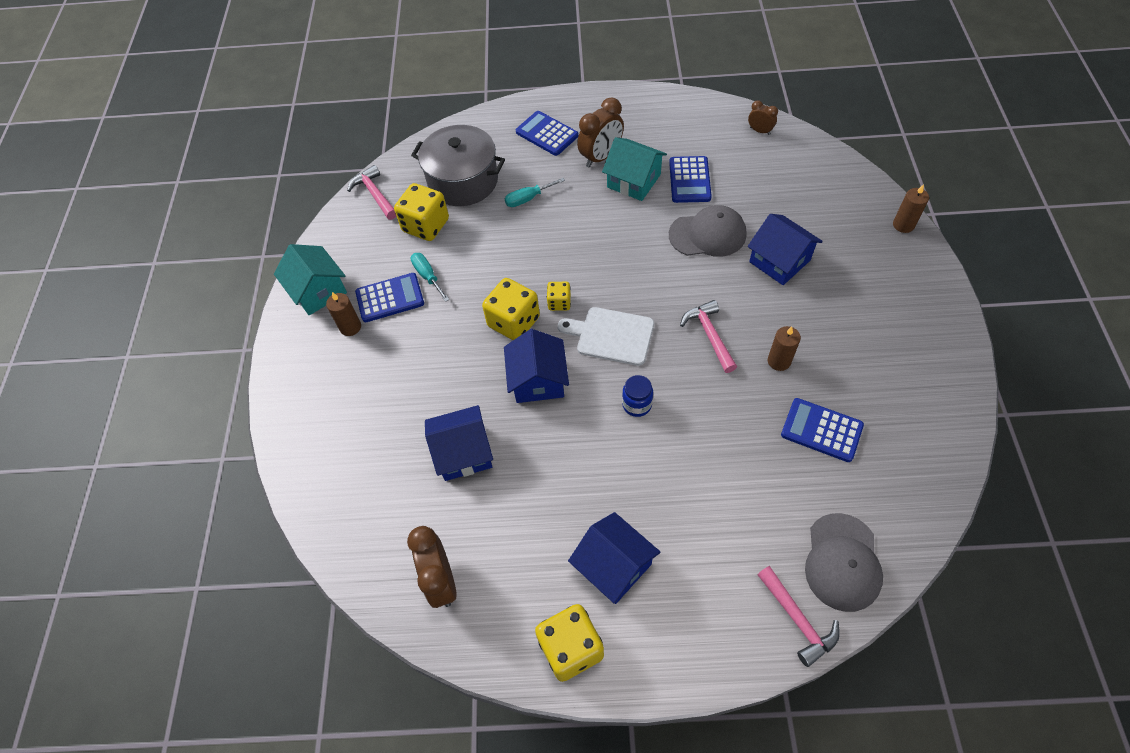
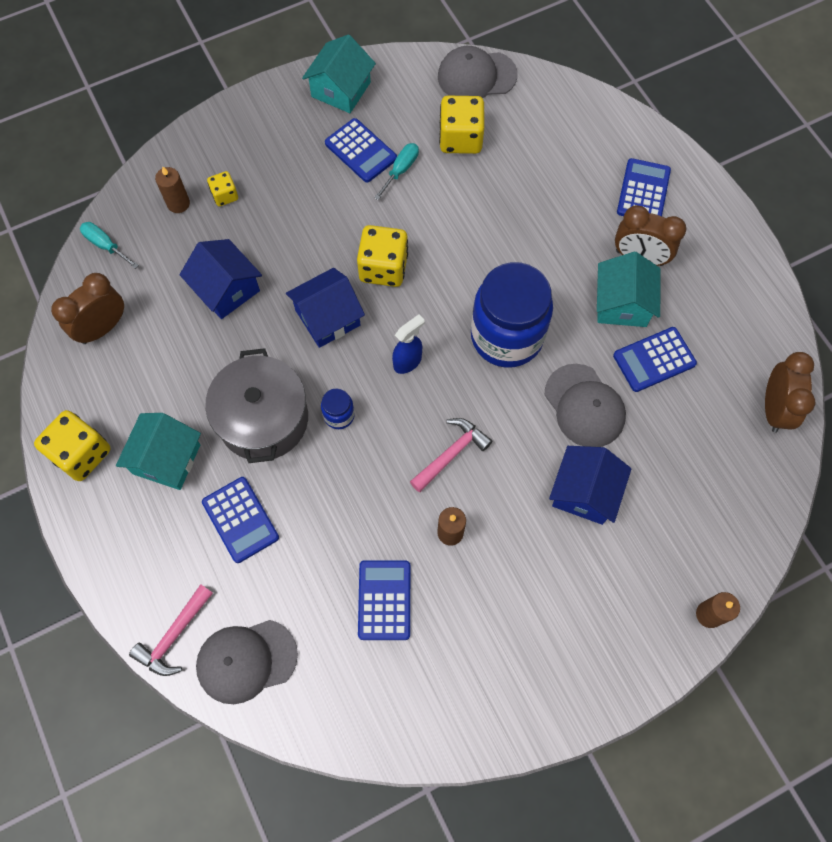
camera: 60 degrees right, 10 degrees up
(350, 327) = (314, 136): brown candle -> brown candle (178, 203)
(374, 194) = (476, 76): pink hammer -> grey cap
(463, 181) = (535, 143): grey pot -> grey pot (263, 419)
(528, 199) = (543, 213): turquoise screwdriver -> turquoise screwdriver (105, 245)
(559, 303) = (425, 298): yellow dice -> yellow dice (225, 195)
(611, 336) = (408, 361): white cutting board -> blue spray bottle
(614, 566) = (167, 459): blue house -> turquoise house
(623, 261) = (506, 336): none -> blue jar
(703, 520) = (240, 520): none -> blue calculator
(760, 131) = (774, 408): brown clock -> brown clock, size x1.82

